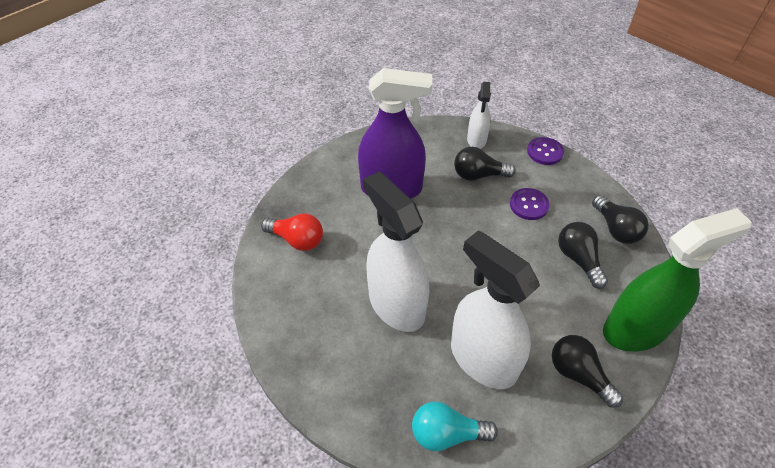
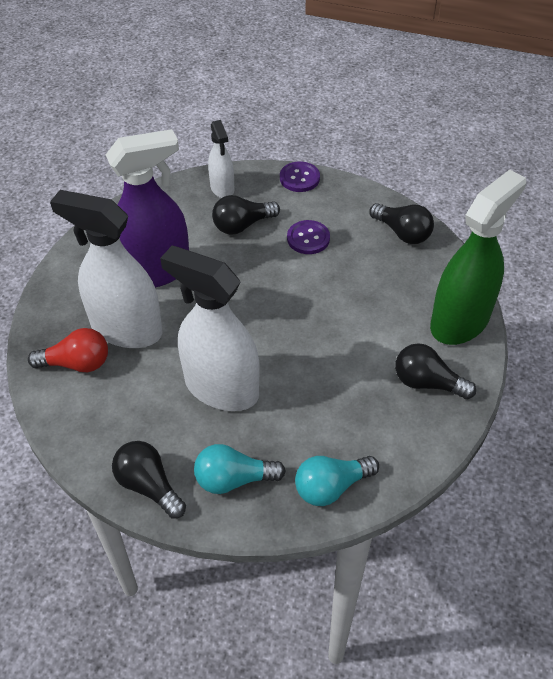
camera: 25 degrees left, 0 degrees up
(368, 388) = (233, 479): none -> turquoise light bulb
(482, 359) = (332, 405): white spray bottle -> white spray bottle (126, 329)
(578, 259) = (380, 275): black light bulb -> black light bulb (148, 485)

